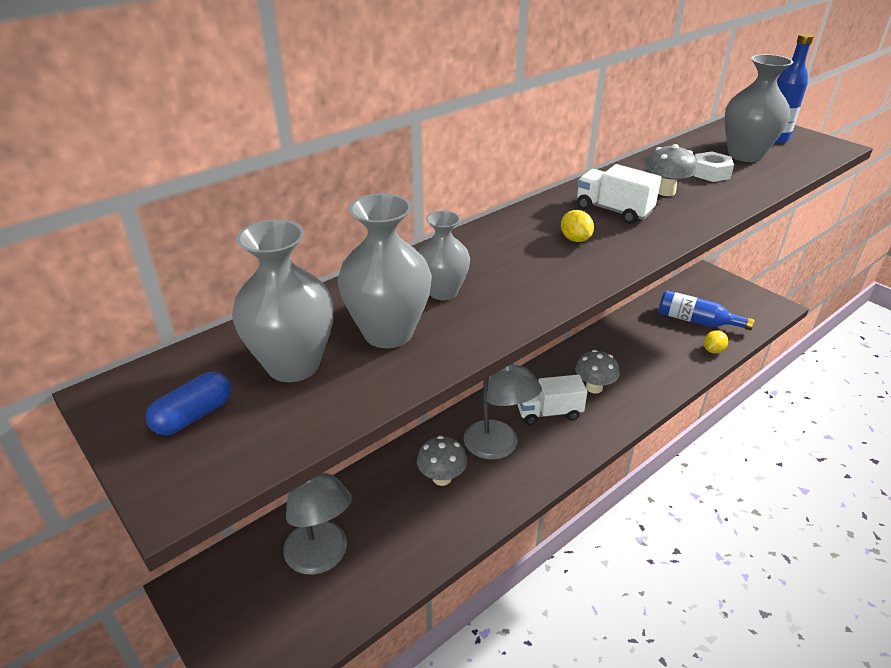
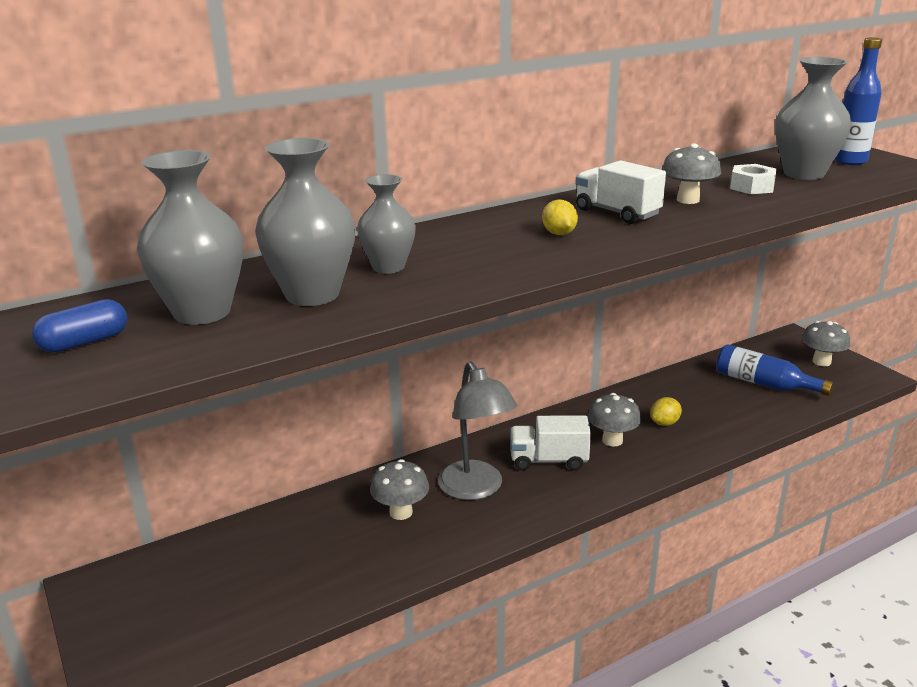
camera: 10 degrees right, 10 degrees down
(321, 558) = (239, 574): grey lamp -> none
(713, 350) = (775, 414): yellow lemon -> yellow lemon (664, 423)
(734, 296) = (821, 362): none -> grey mushroom

